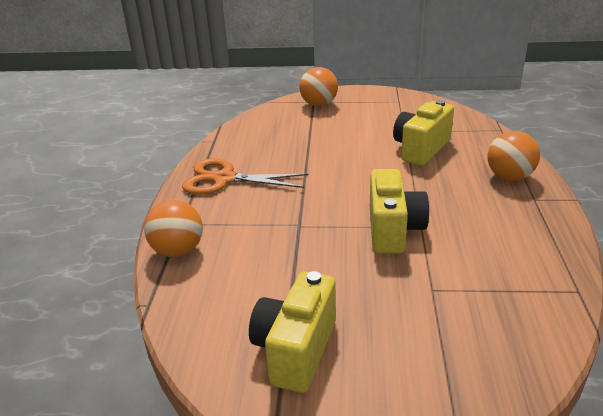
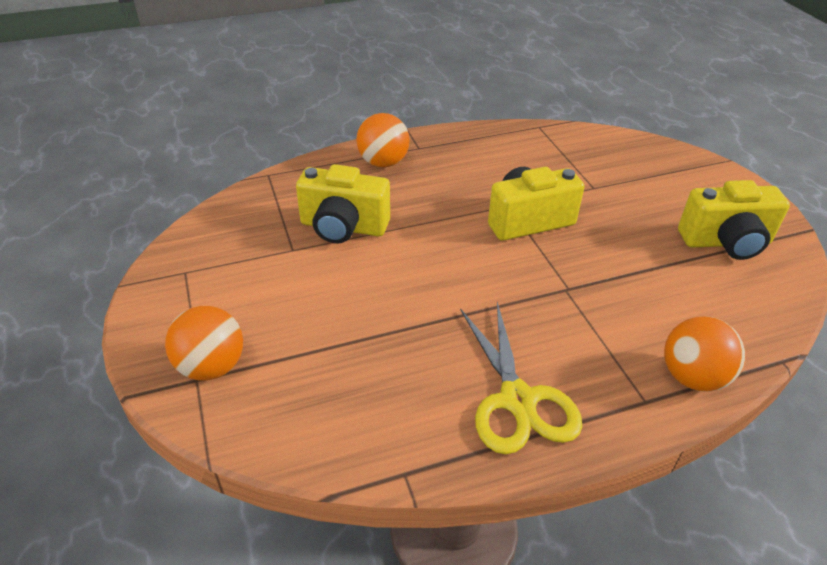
camera: 115 degrees left, 10 degrees up
(224, 179) = (517, 400): orange scissors -> yellow scissors

